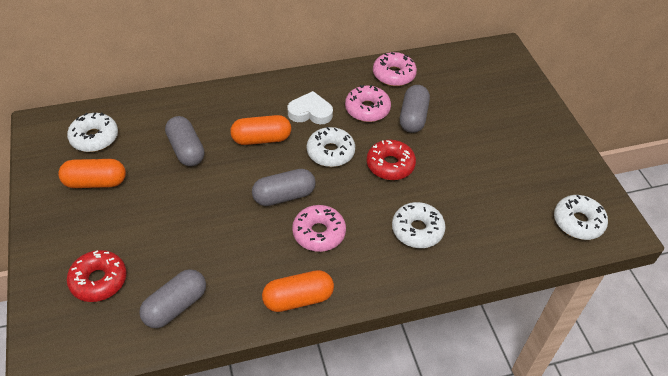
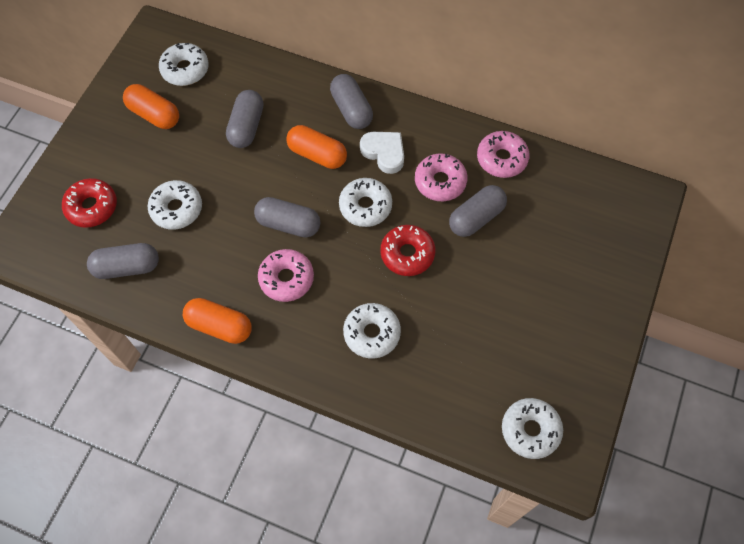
camera: 40 degrees right, 15 degrees up
(180, 238) = (176, 209): none -> white donut
(259, 98) = (351, 109): none -> grey capsule

